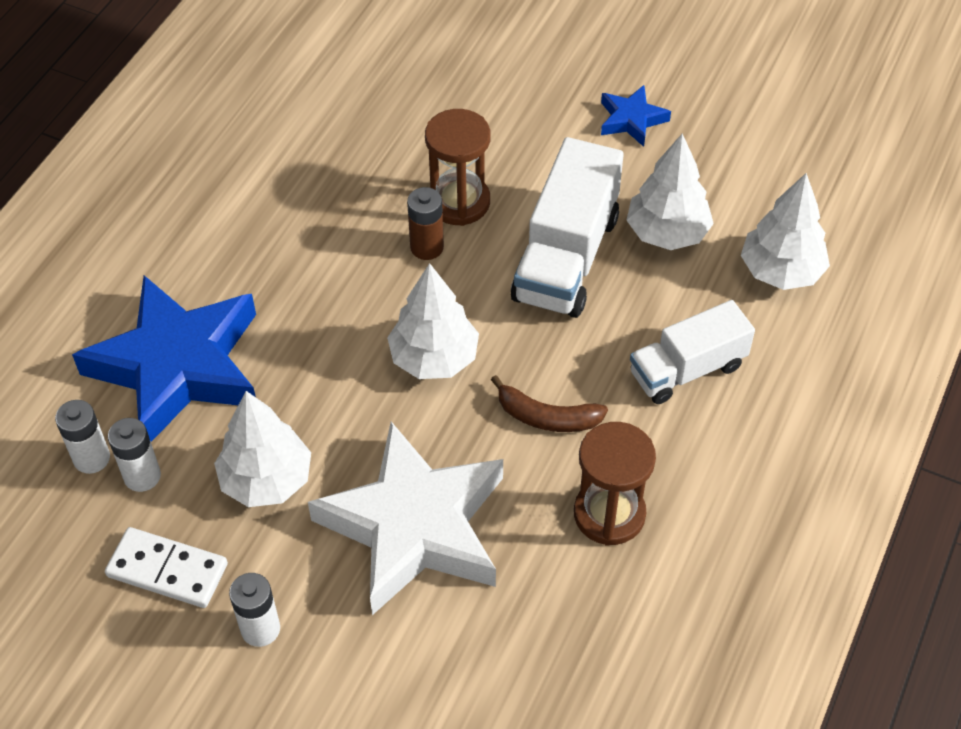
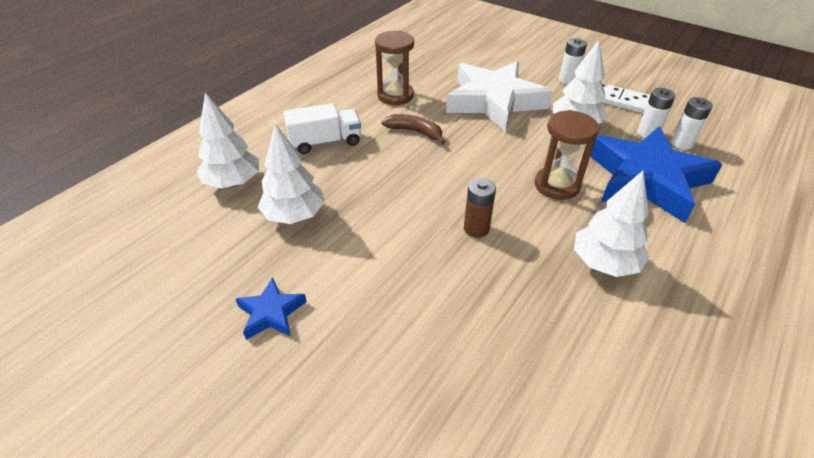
camera: 170 degrees left, 10 degrees down
(434, 358) = (477, 164): white tree -> white tree (604, 263)
(459, 202) = (446, 259): brown hourglass -> brown hourglass (557, 185)
(566, 257) = (374, 209): white truck -> none

